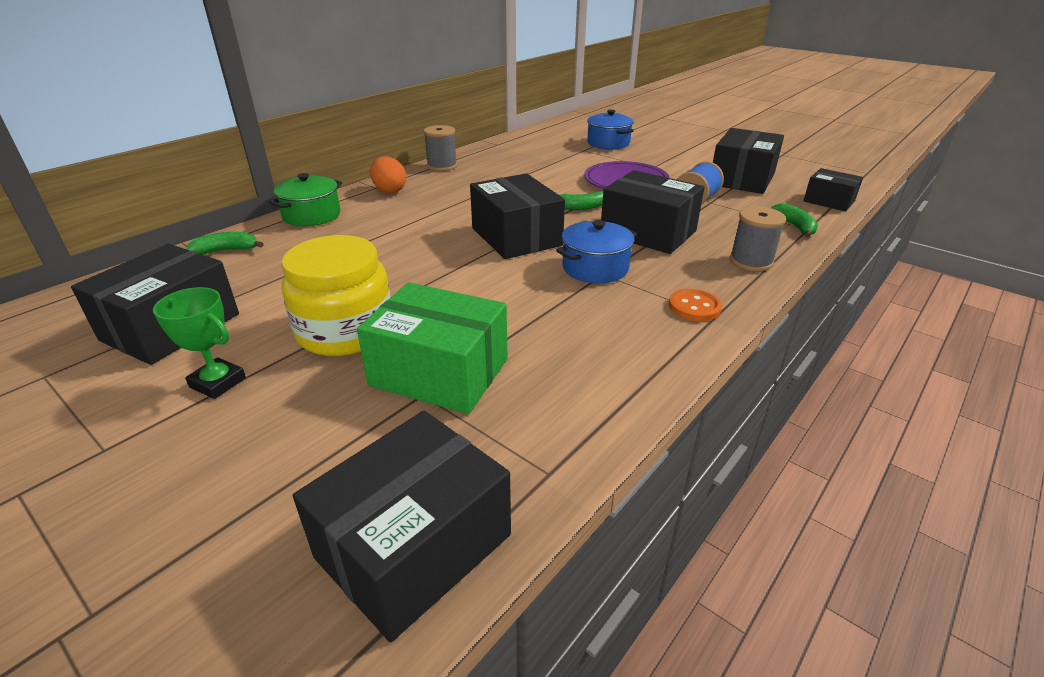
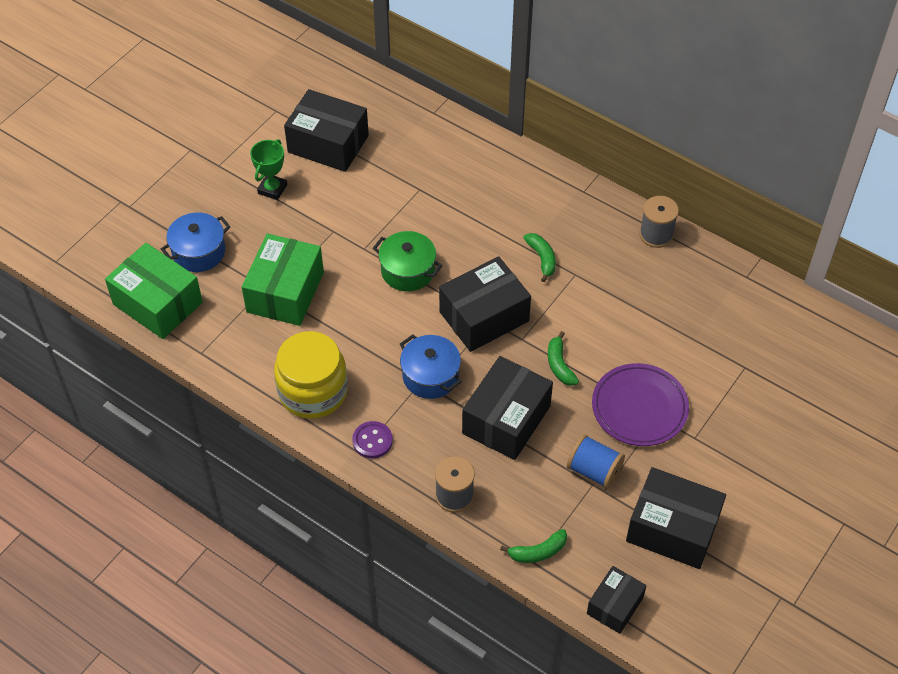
camera: 85 degrees right, 20 degrees up
(226, 250) = (436, 131): green banana -> green banana (542, 258)
(312, 215) = (509, 162): green pot -> green pot (407, 271)
(345, 331) = (328, 234): yellow jar -> yellow jar (313, 391)
(389, 190) = (577, 204): orange egg -> none
(414, 546) = (157, 303): black box -> green box
(608, 143) = (780, 395): blue pot -> blue pot (199, 252)
(694, 307) = (372, 441): orange button -> purple button

